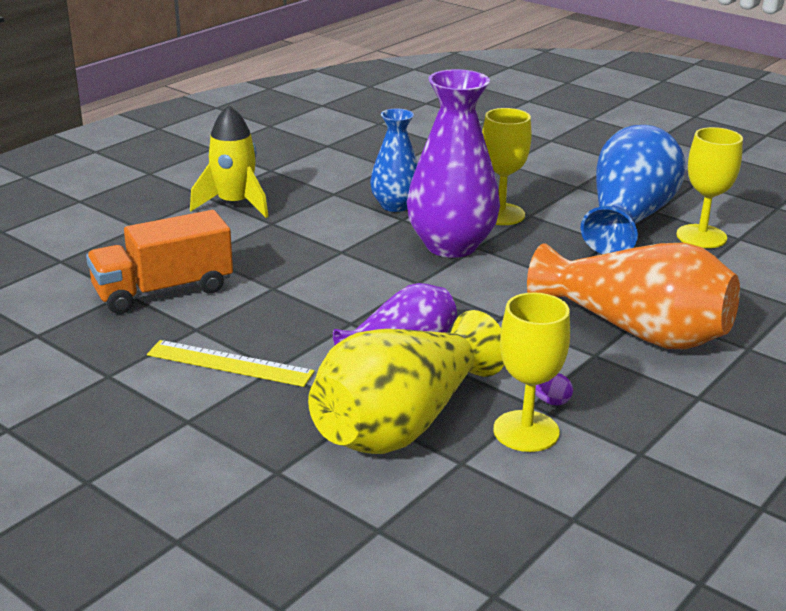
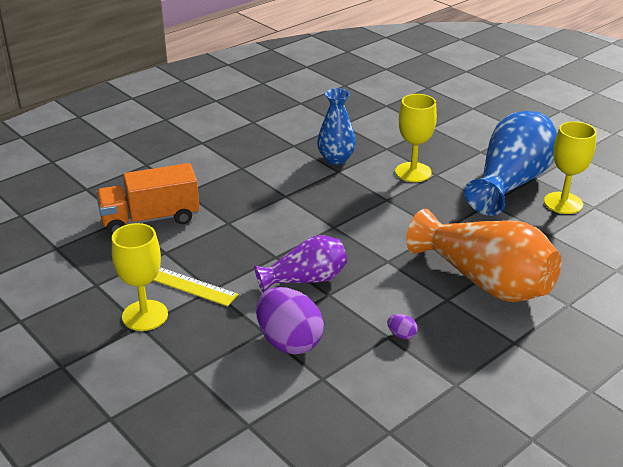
camera: 10 degrees right, 5 degrees up
(234, 204) = (219, 150): yellow rocket -> none
(402, 422) = (289, 342): yellow vase -> purple egg
(451, 245) = (367, 197): purple vase -> none
(526, 431) = (376, 358): yellow goblet -> yellow goblet (145, 315)

